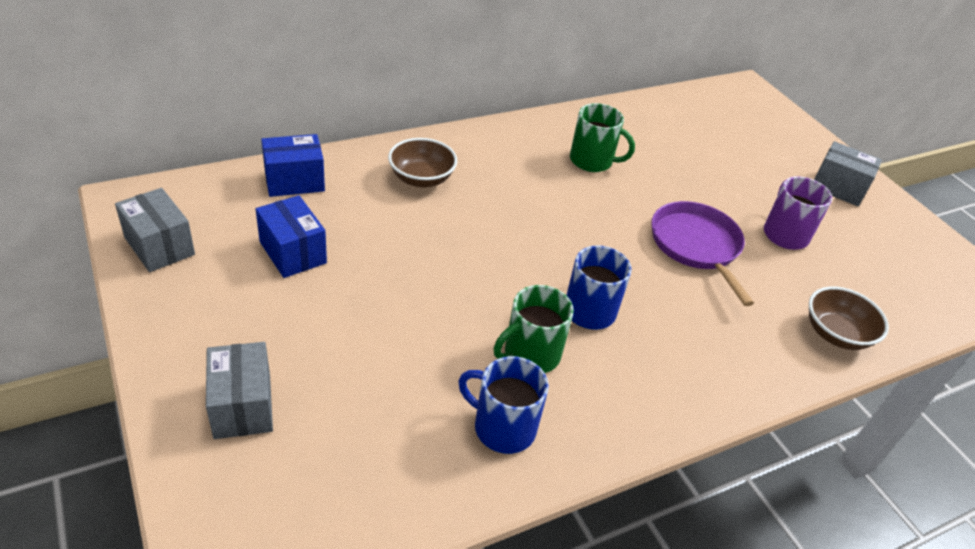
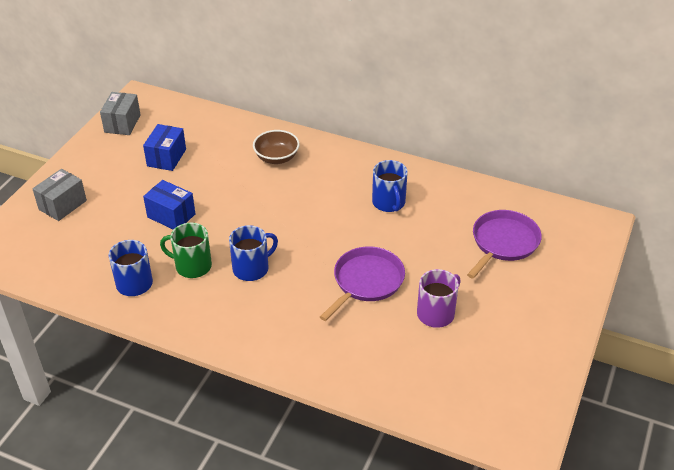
camera: 55 degrees right, 0 degrees up
(294, 181) = (216, 125): blue box -> blue box (171, 216)
(592, 161) = (389, 203): green mug -> blue mug
(722, 141) = (503, 242): none -> purple pan
(836, 334) = (362, 375): brown bowl -> none
(838, 188) = (535, 318): grey box -> none

